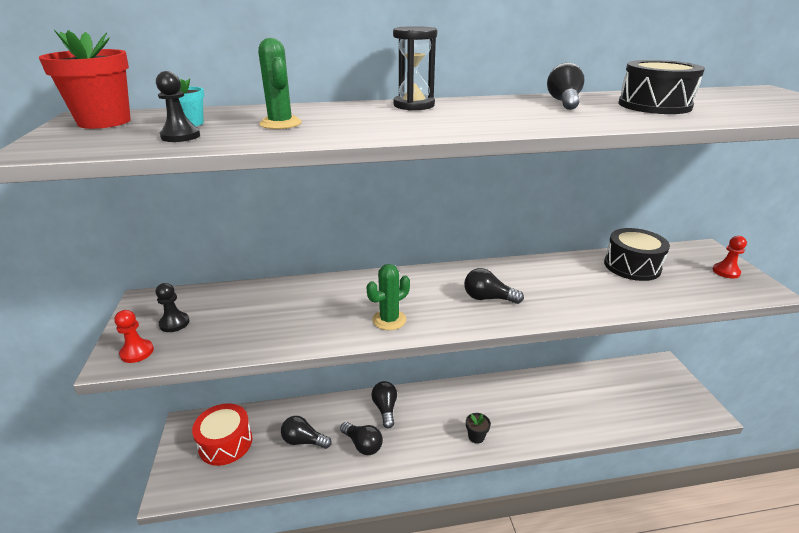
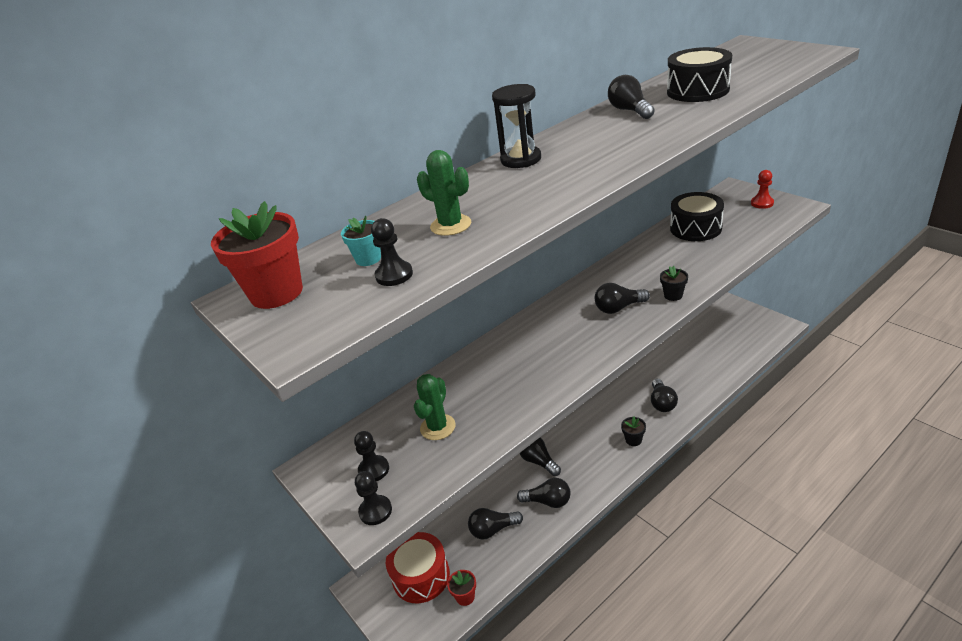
camera: 25 degrees left, 5 degrees up
(137, 352) = (375, 511): red pawn -> black pawn
(236, 479) = (465, 596): none -> red flower pot
(389, 320) = (562, 366): green cactus -> green cactus (438, 427)
(529, 420) = (662, 403): none -> black light bulb
(549, 310) = (673, 295): none -> black flower pot

